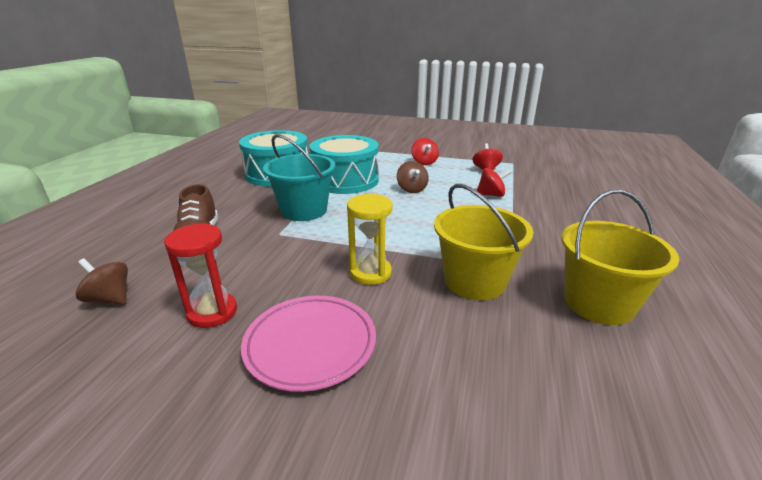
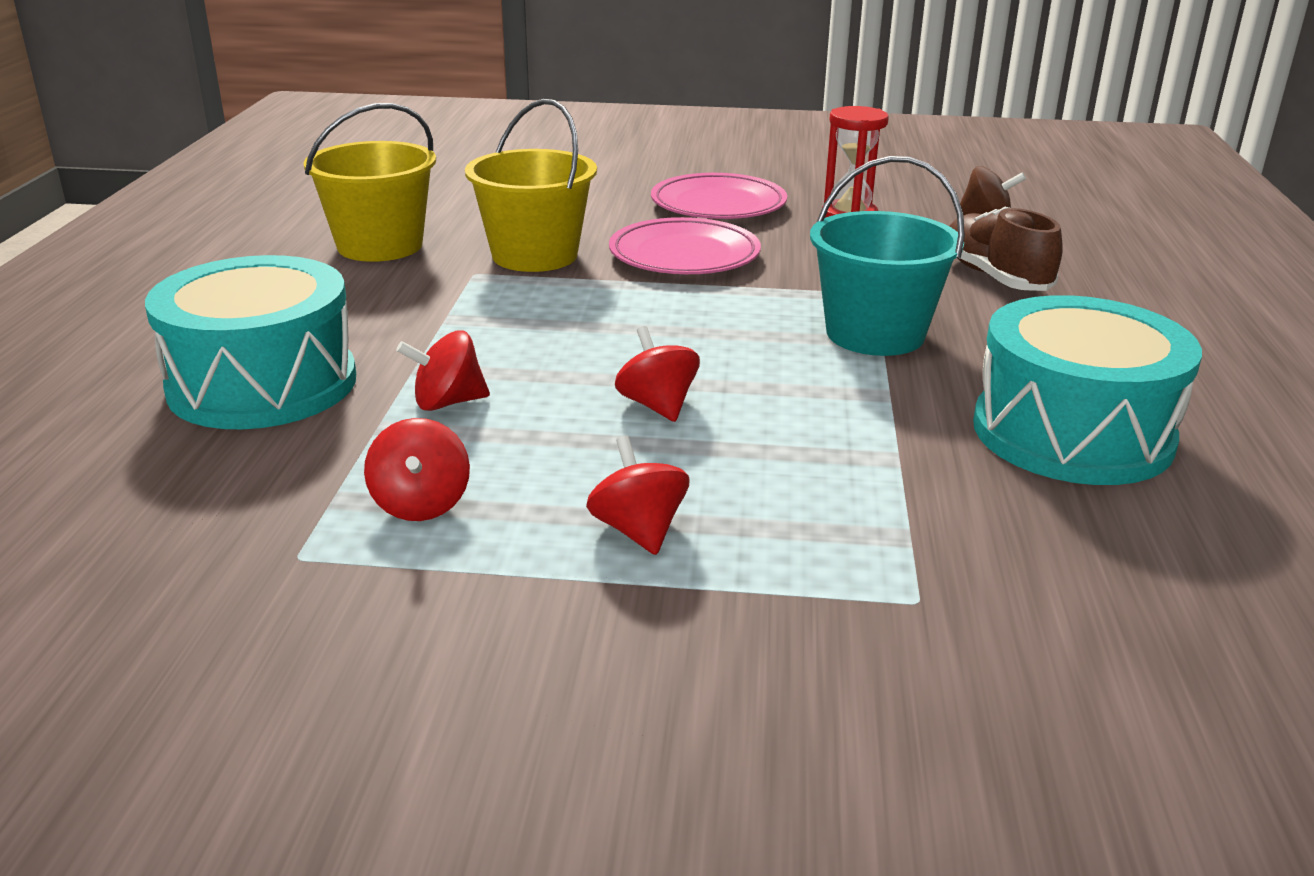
camera: 170 degrees right, 0 degrees up
(345, 180) = (854, 423): turquoise drum -> turquoise drum (263, 384)
(370, 273) = (684, 255): yellow hourglass -> pink plate
(412, 189) = (657, 405): brown spinning top -> red spinning top

